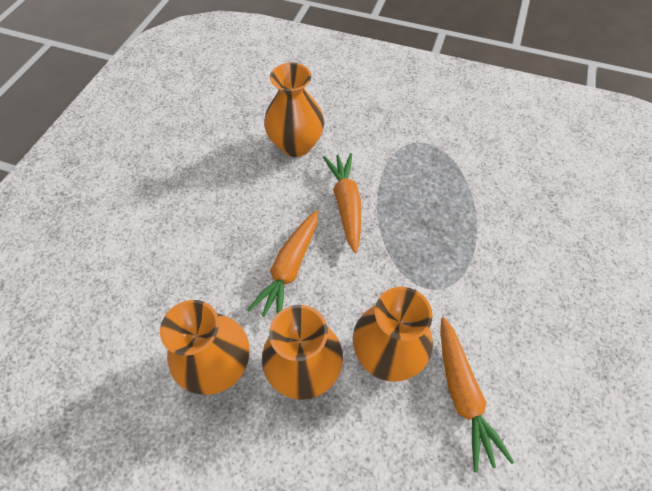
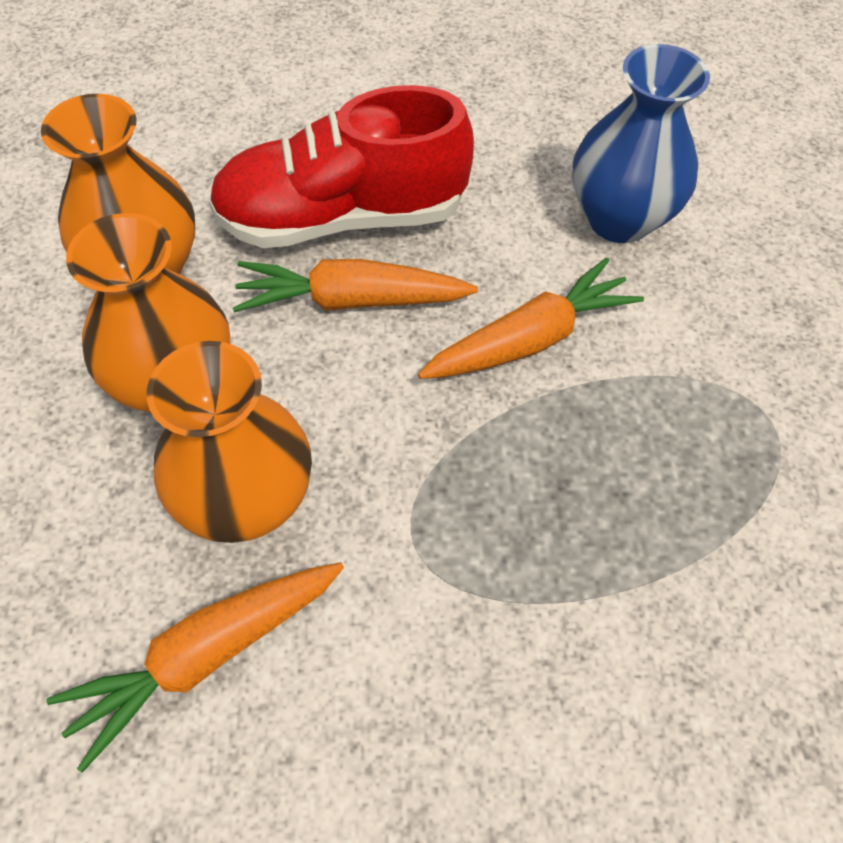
camera: 65 degrees right, 0 degrees up
(233, 255) = (342, 217): none -> red shoe
(296, 145) = (619, 219): orange vase -> blue vase

